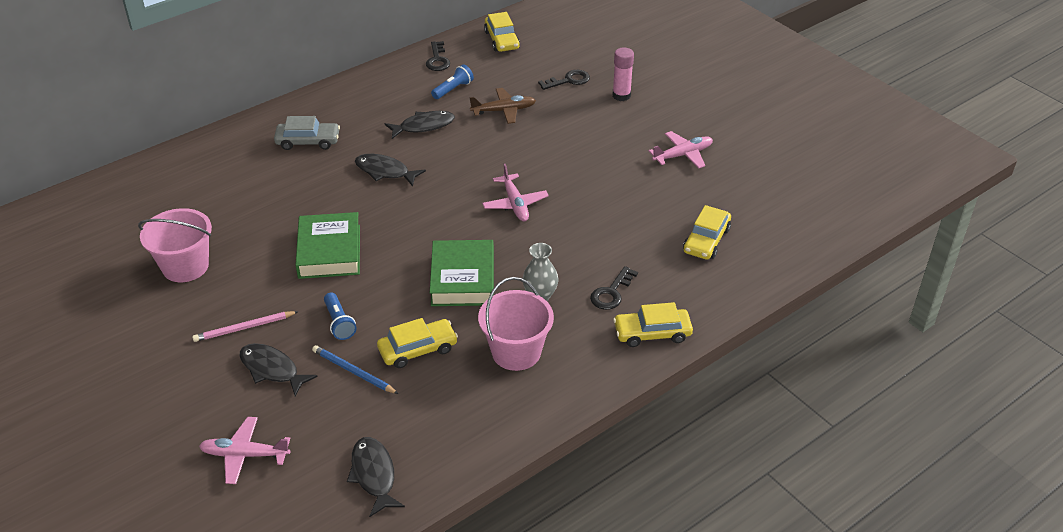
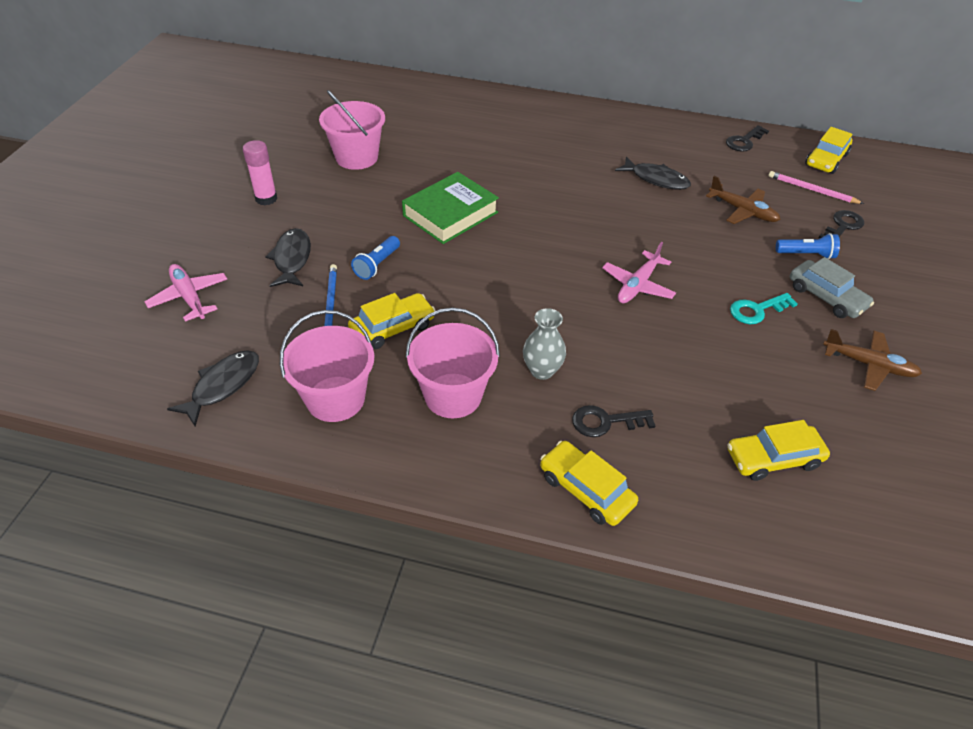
camera: 50 degrees right, 5 degrees up
(244, 328) = (322, 220): pink pencil -> pink pencil (812, 190)
(308, 141) = (556, 135): grey car -> grey car (826, 297)
(385, 171) = (575, 190): black fish -> none
(418, 349) = (392, 328): yellow car -> yellow car turned 60 degrees counterclockwise
(453, 89) = (723, 169): blue flashlight -> blue flashlight (806, 254)
(455, 415) = (335, 399): none -> pink bucket
(463, 279) = (505, 307): green book -> none
(568, 80) = (842, 226): black key -> black key turned 75 degrees counterclockwise
(595, 167) = (757, 310): none -> turquoise key
(621, 96) = (879, 271): pink glue stick -> pink glue stick (266, 199)
(682, 155) = (868, 365): pink plane -> brown plane

